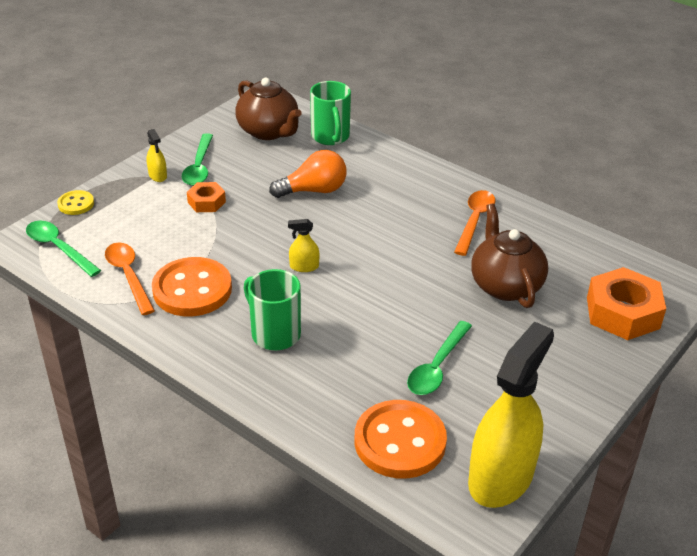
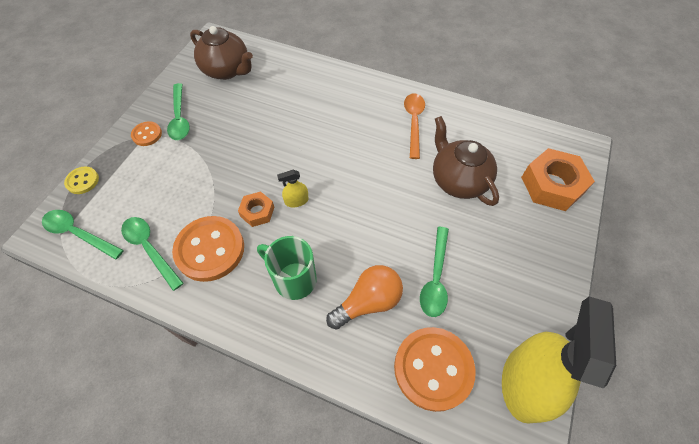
camera: 15 degrees left, 20 degrees up
(128, 276) = (150, 249): orange spoon -> green spoon
(158, 175) = (147, 134): yellow spray bottle -> orange button
(206, 202) = (196, 153): orange nut -> orange nut (257, 212)
(313, 190) = (280, 121): orange light bulb -> orange light bulb (368, 302)
(330, 137) = (277, 65): green mug -> none

